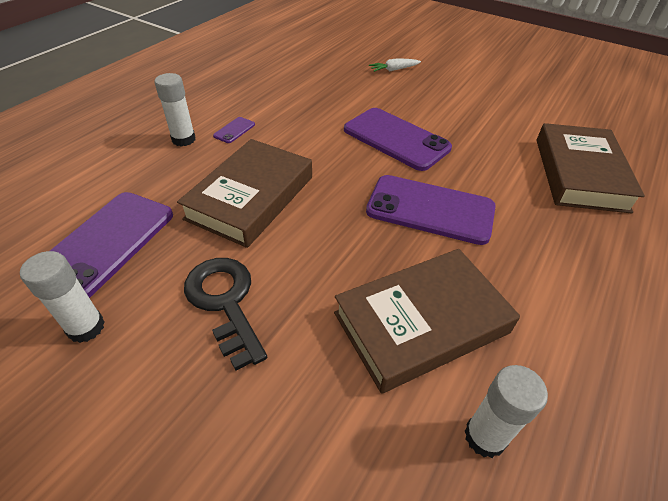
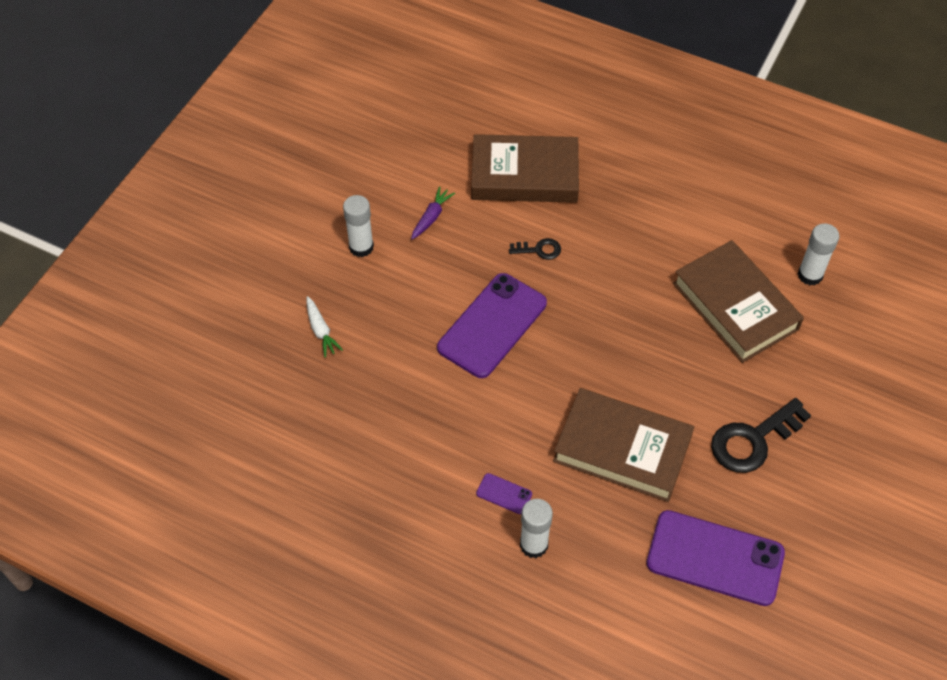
camera: 95 degrees left, 10 degrees up
(86, 327) = (804, 533): white glue stick -> white glue stick (361, 247)
(430, 209) = (605, 297): purple phone -> none
(485, 173) = (539, 250): none -> black key
(509, 119) = (431, 217): none -> purple carrot

